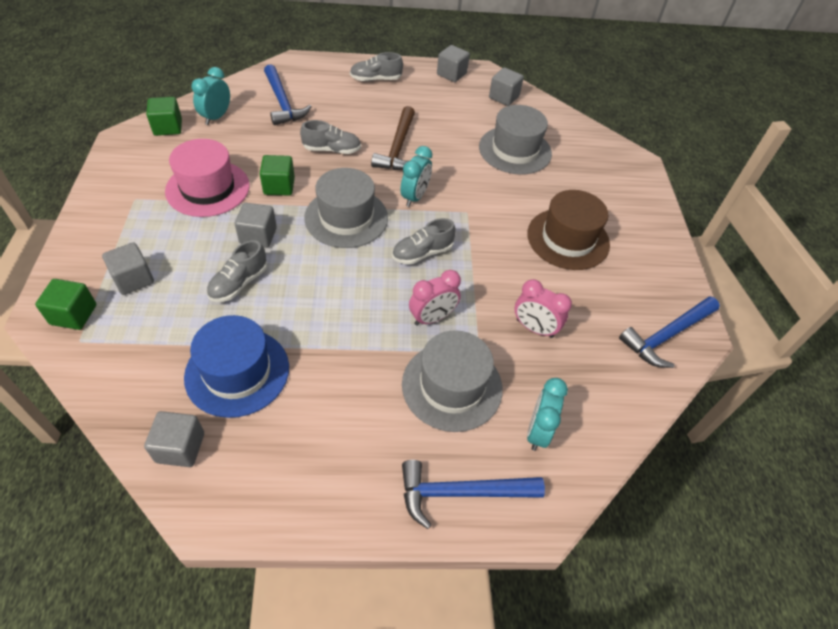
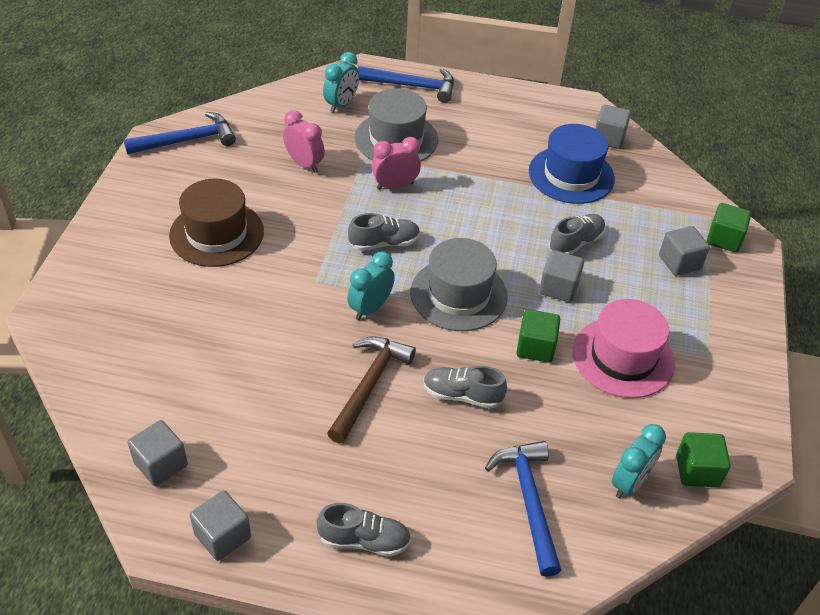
camera: 165 degrees left, 5 degrees down
(515, 150) = (205, 357): grey hat -> none

